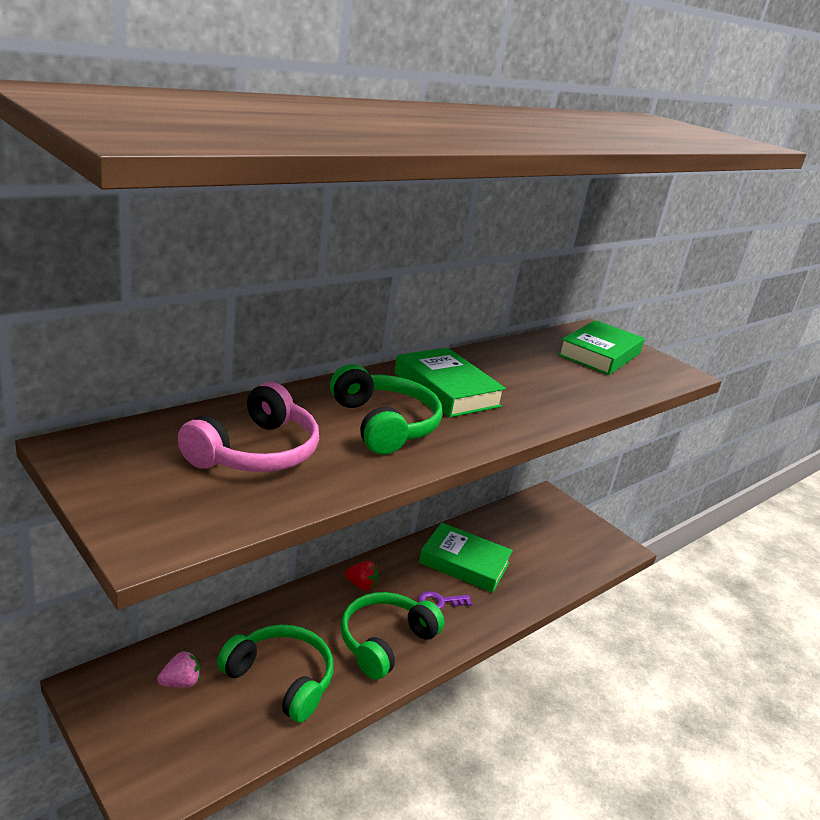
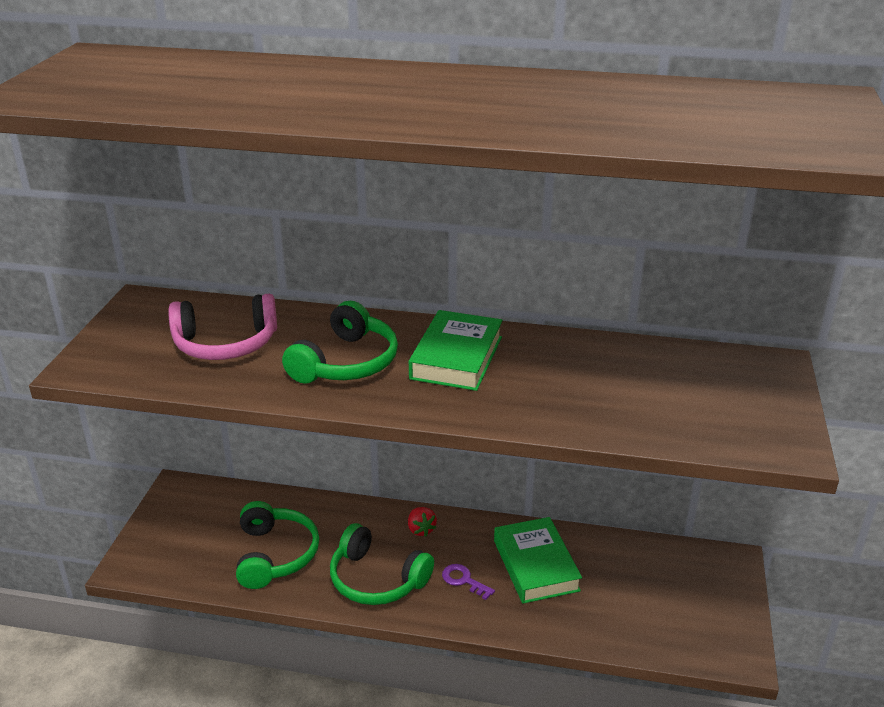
camera: 55 degrees right, 5 degrees up
(180, 682) = (221, 517): pink strawberry -> none
(385, 642) = (377, 579): green headphones -> green headphones turned 150 degrees counterclockwise
(599, 354) = (714, 389): green book -> none

